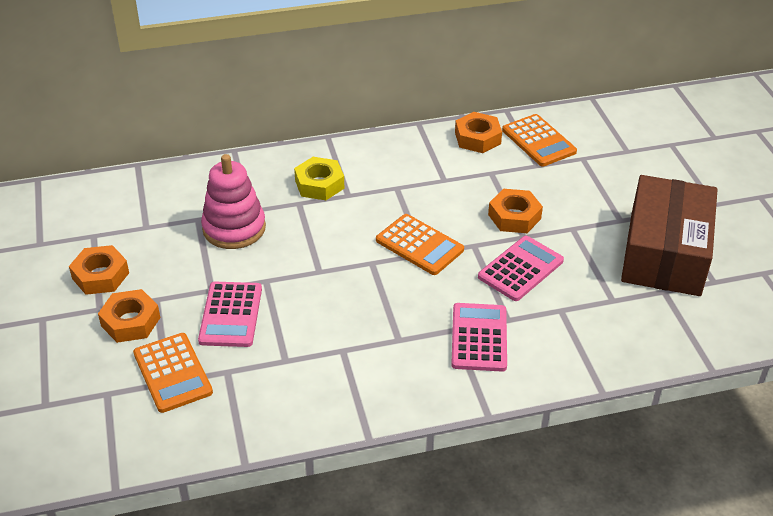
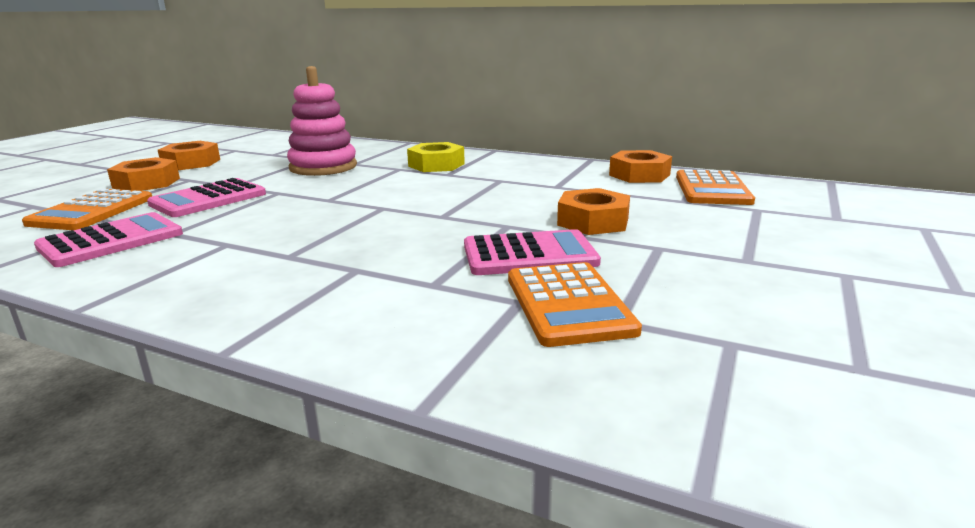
camera: 40 degrees right, 20 degrees down
(419, 245) = (450, 211): orange calculator -> orange calculator (568, 304)
(479, 337) = (368, 285): pink calculator -> pink calculator (111, 241)
(665, 253) = (788, 307): brown box -> none

